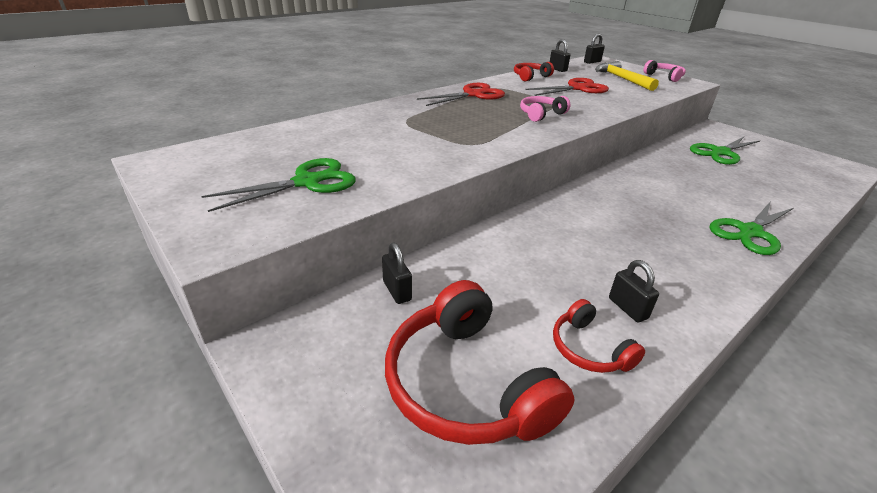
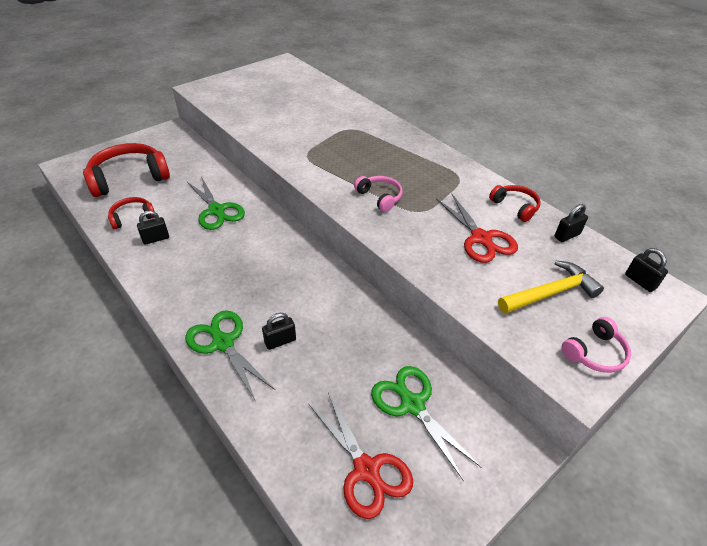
camera: 90 degrees right, 10 degrees up
(307, 182) = (252, 101): green scissors -> green scissors (216, 210)
(397, 291) = (197, 159): black padlock -> black padlock (280, 341)
(473, 95) = (428, 162): red scissors -> red scissors (366, 469)

